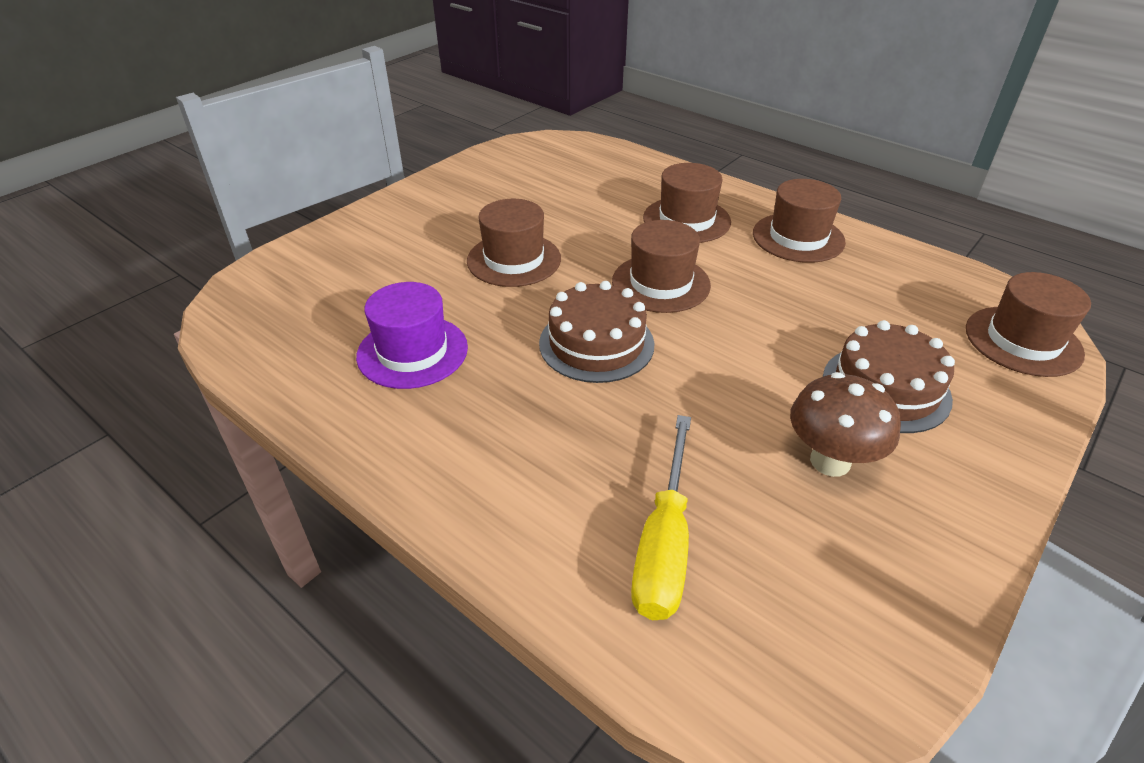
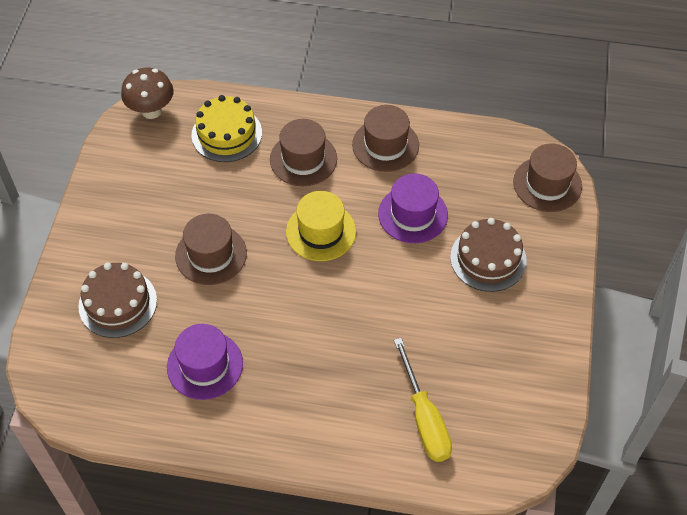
camera: 30 degrees left, 15 degrees up
(596, 343) = (312, 303): brown cake -> brown cake (118, 303)
(615, 179) = (226, 134): none -> yellow cake
(661, 283) = (321, 231): brown hat -> yellow hat
(796, 307) = (413, 214): none -> purple hat
(830, 461) = (479, 326): brown mushroom -> brown mushroom (151, 111)

